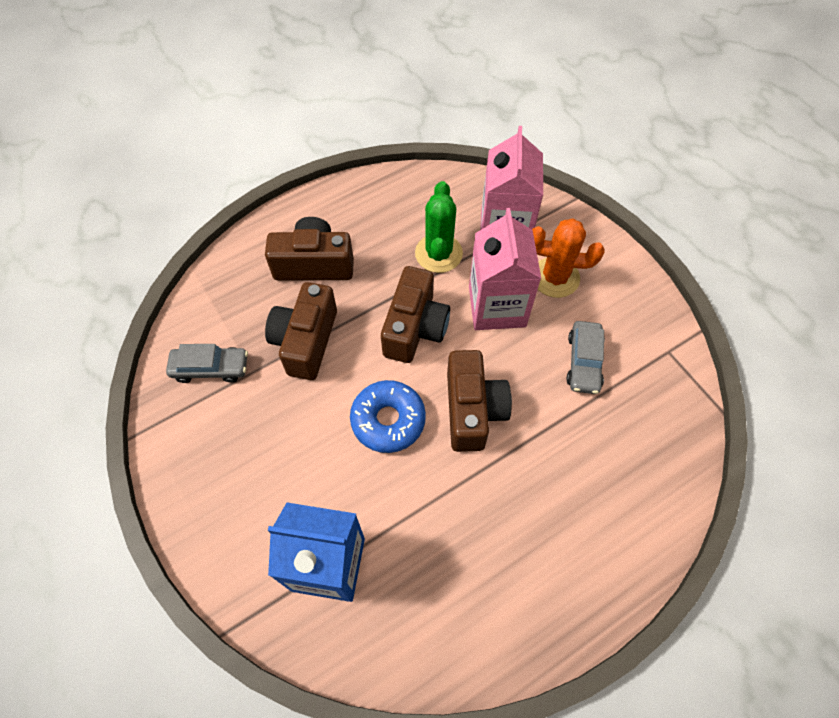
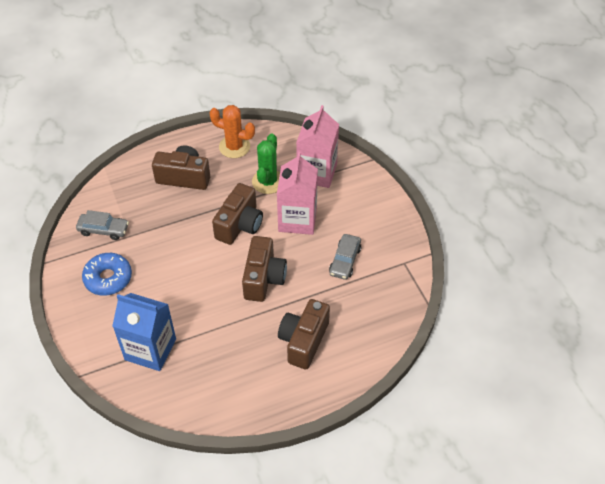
camera: 10 degrees right, 10 degrees down
(306, 341) = (167, 223): brown camera -> brown camera (303, 341)
(388, 420) = (208, 276): blue donut -> blue donut (108, 278)
(555, 277) = (342, 207): orange cactus -> orange cactus (234, 147)

